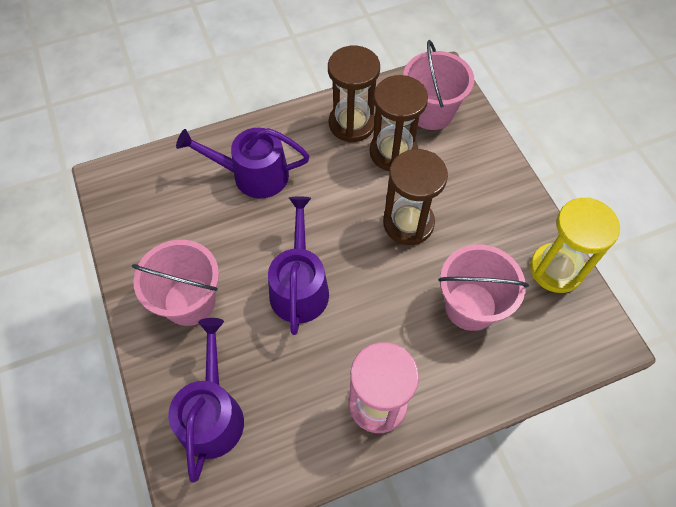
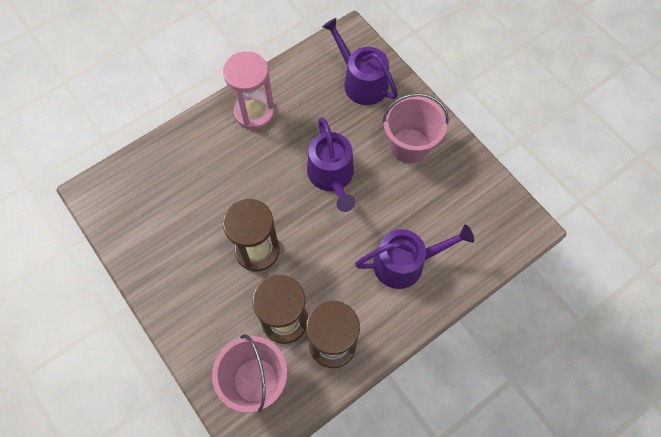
camera: 165 degrees right, 5 degrees up
(212, 414) = (361, 82): purple watering can -> purple watering can turned 150 degrees clockwise
(470, 306) = (197, 192): pink bucket -> none
(556, 269) = (129, 239): yellow hourglass -> none

